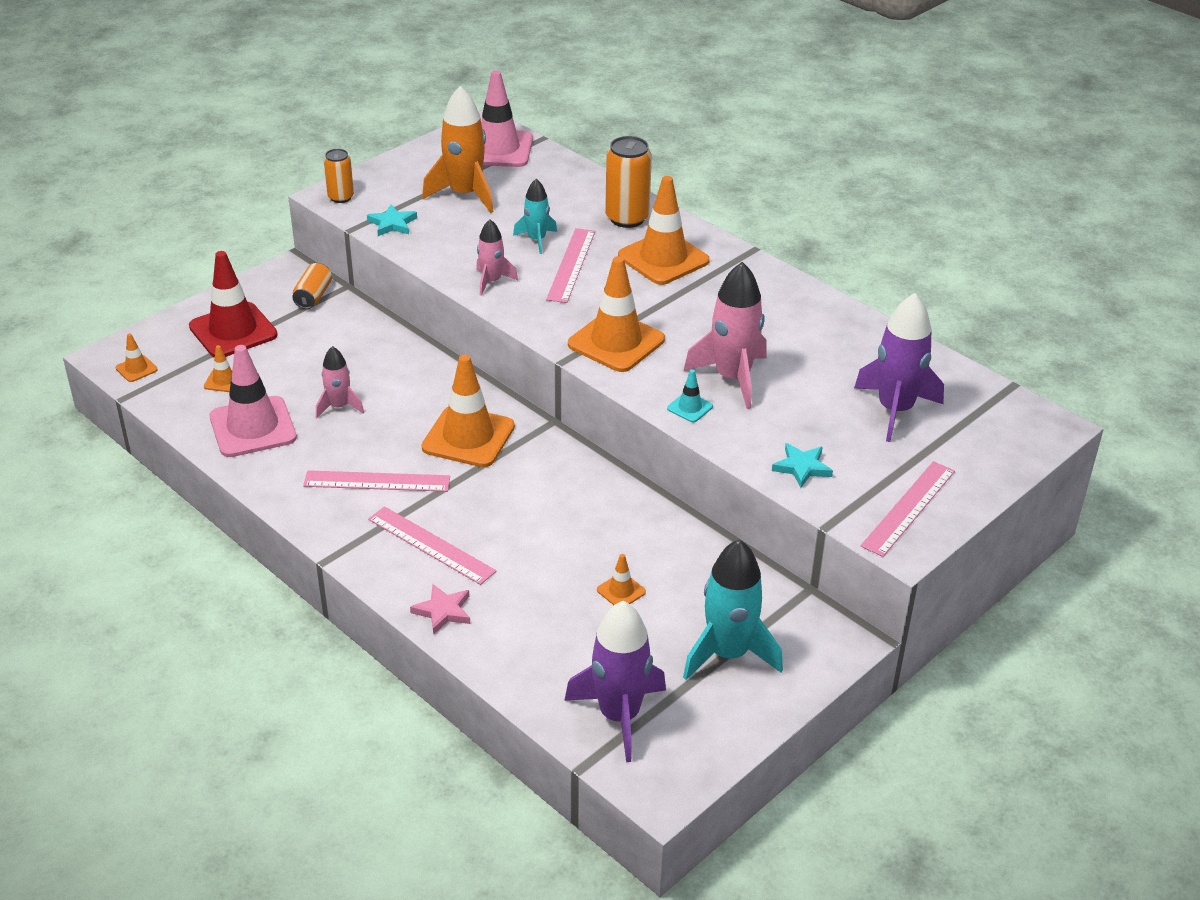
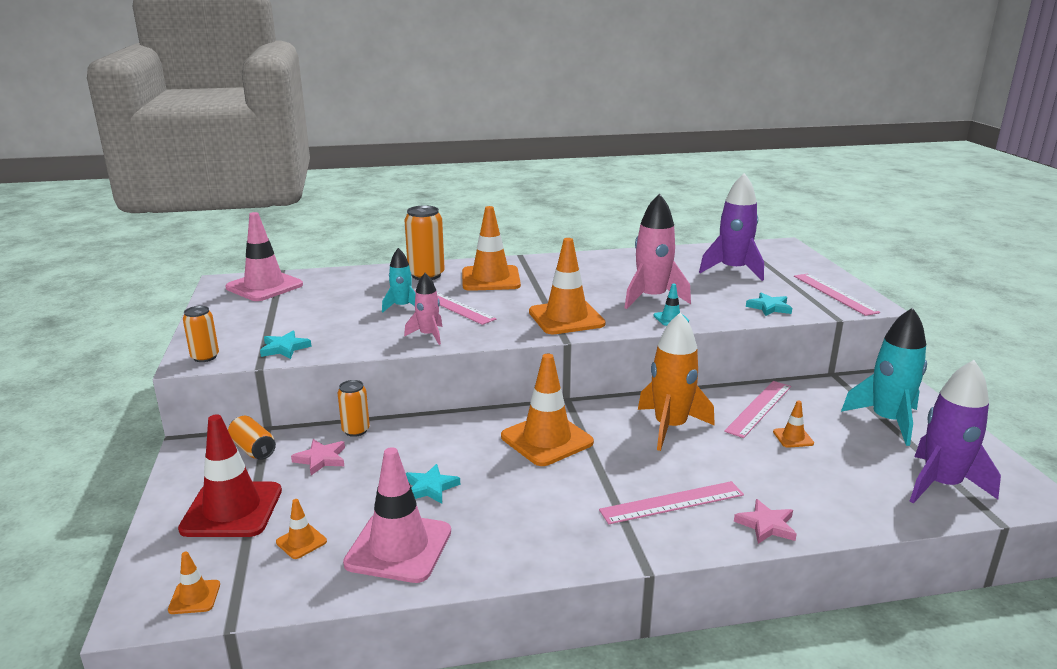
camera: 55 degrees left, 15 degrees down
(329, 335) = (321, 459): none -> pink star
(339, 407) = (430, 487): pink rocket -> turquoise star
(377, 481) = (558, 502): pink ruler -> pink ruler (758, 408)
(385, 330) = (356, 430): none -> orange can
(465, 194) = (299, 312): orange rocket -> orange rocket (670, 427)

